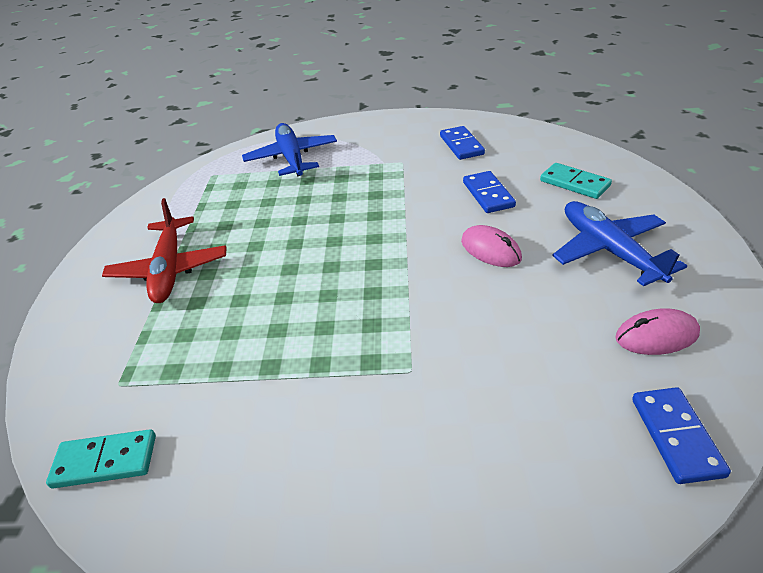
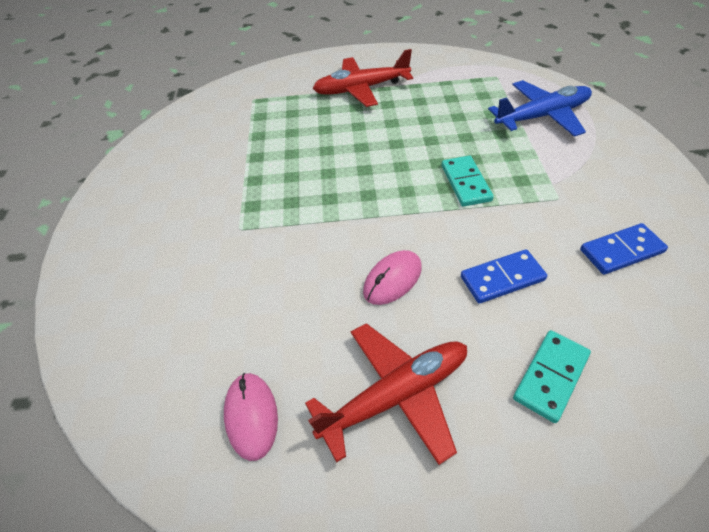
camera: 85 degrees right, 10 degrees up
(105, 461) = (199, 111): turquoise domino -> turquoise domino (465, 183)
(609, 251) = (395, 395): blue plane -> red plane
(676, 436) = (135, 404): blue domino -> none

